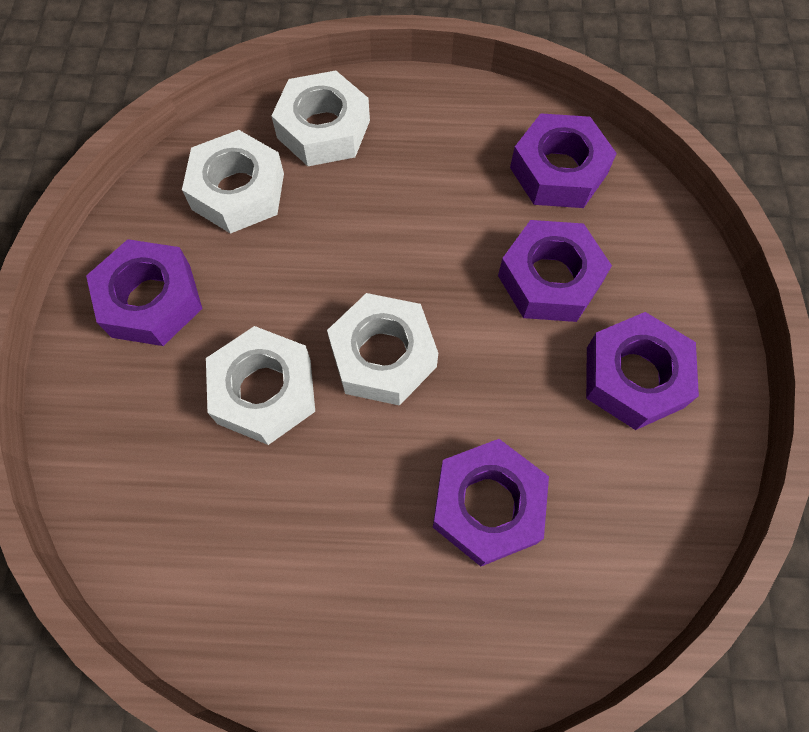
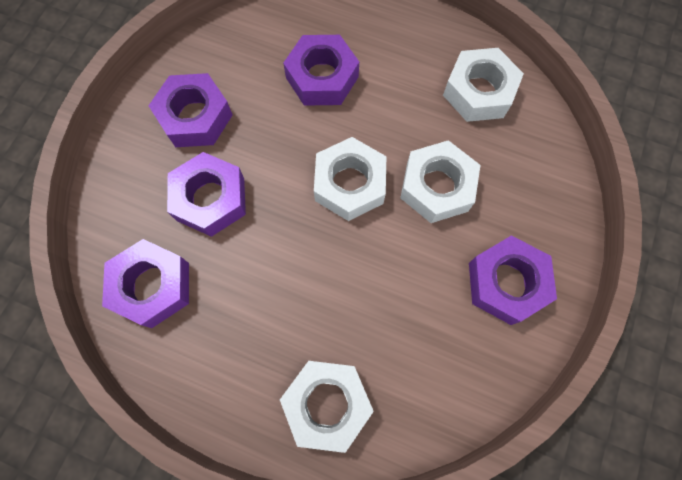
camera: 160 degrees left, 5 degrees up
(238, 191) = (419, 362): white nut -> white nut (479, 92)

